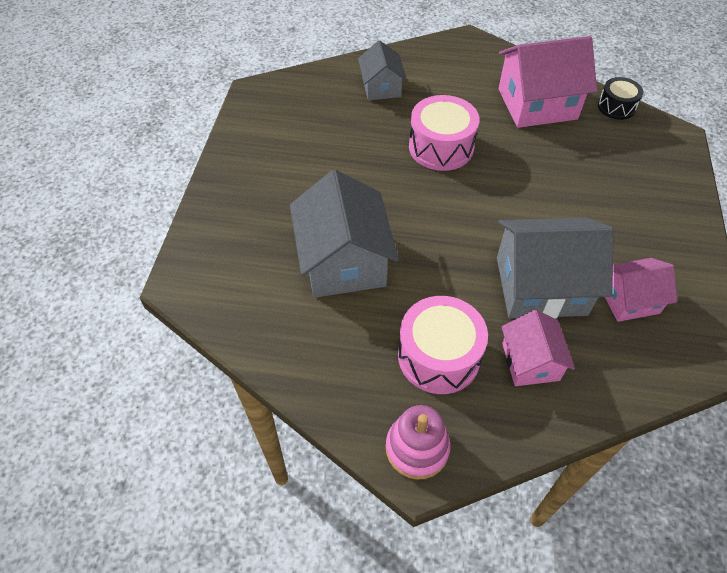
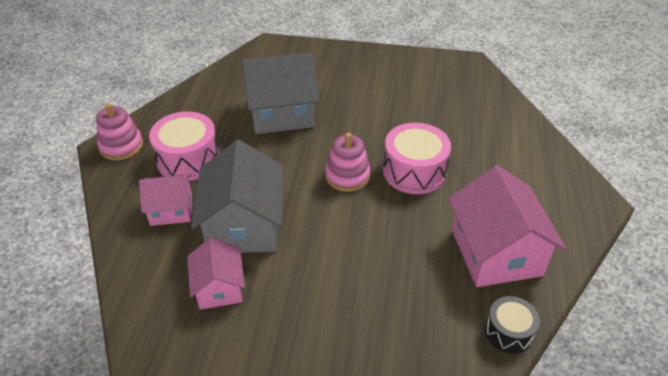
camera: 90 degrees right, 10 degrees down
(381, 87) = (493, 134): grey house -> none
(453, 198) = (347, 176): none -> pink stacking toy

